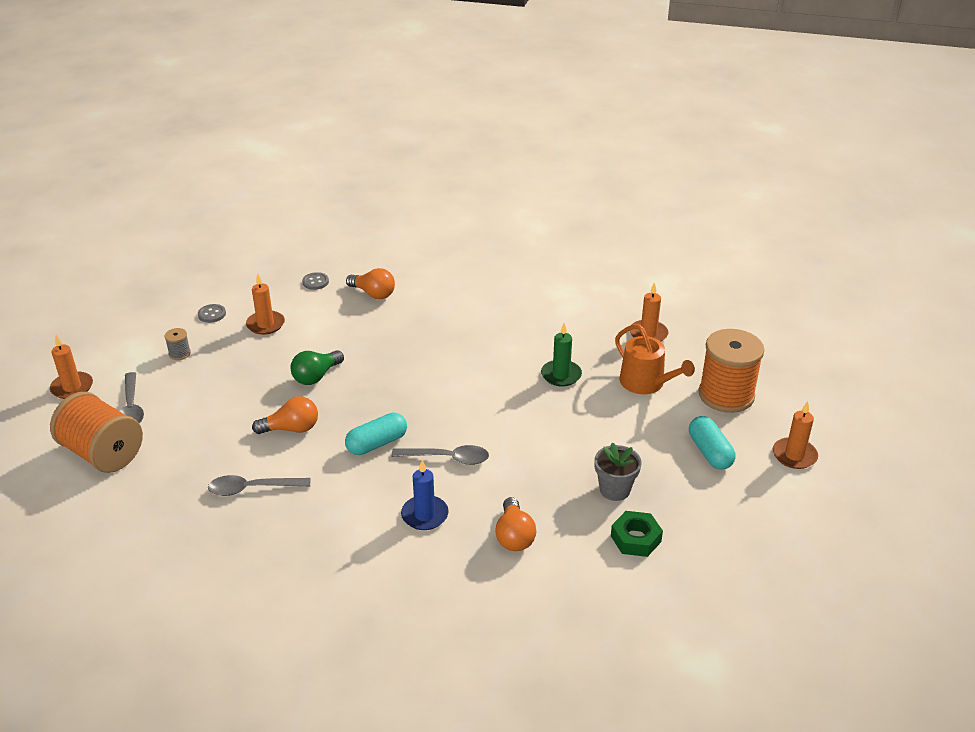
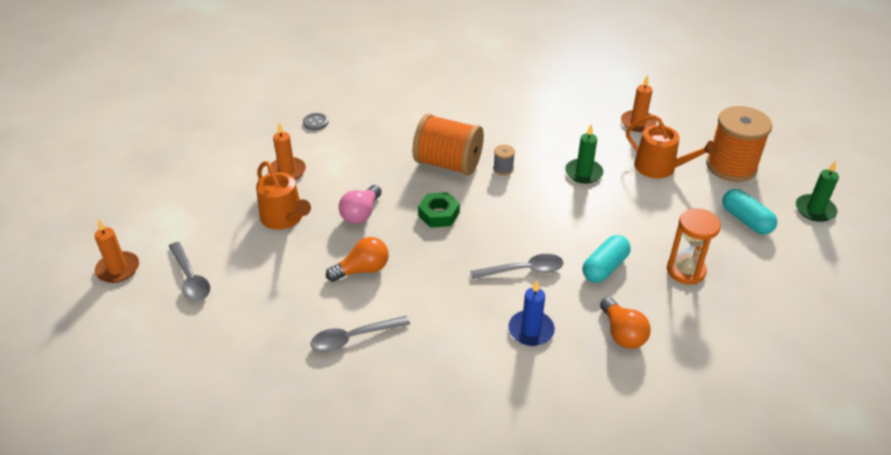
camera: 15 degrees left, 5 degrees up
(103, 453) = (182, 332): orange spool -> orange spool (448, 164)
(179, 353) = (214, 214): grey spool -> grey spool (503, 169)
(212, 314) = (229, 170): grey button -> none
(242, 368) = (284, 218): none -> orange watering can
(316, 376) = (361, 213): green light bulb -> pink light bulb
(373, 294) = (376, 125): orange light bulb -> none
(377, 443) = (451, 269): turquoise capsule -> turquoise capsule (605, 267)
(614, 490) = (685, 271): grey flower pot -> orange hourglass
(635, 539) = (728, 313): green nut -> green nut (439, 214)
(794, 455) = (815, 210): orange candle -> green candle

